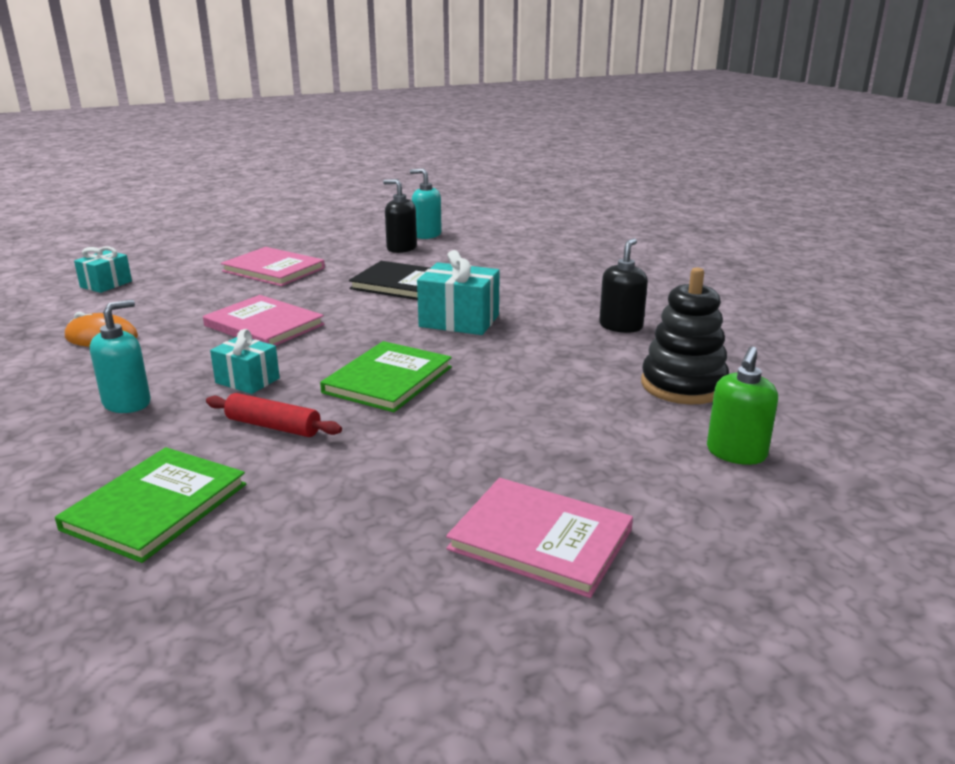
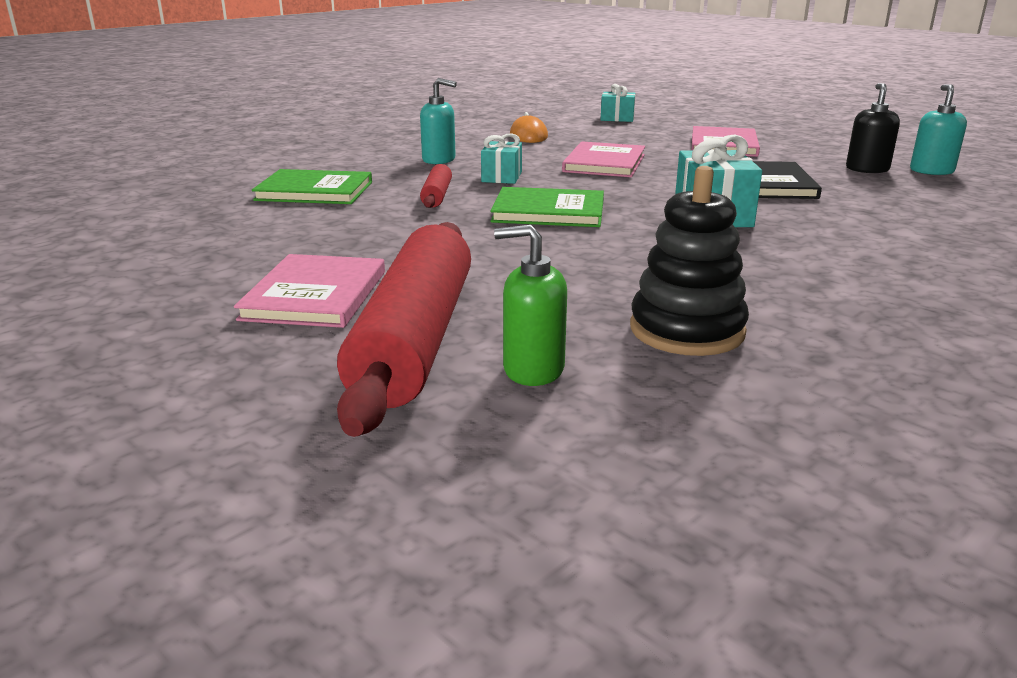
camera: 70 degrees right, 0 degrees up
(621, 326) = (820, 284): black soap dispenser -> none
(669, 496) = (414, 340): none -> red rolling pin

